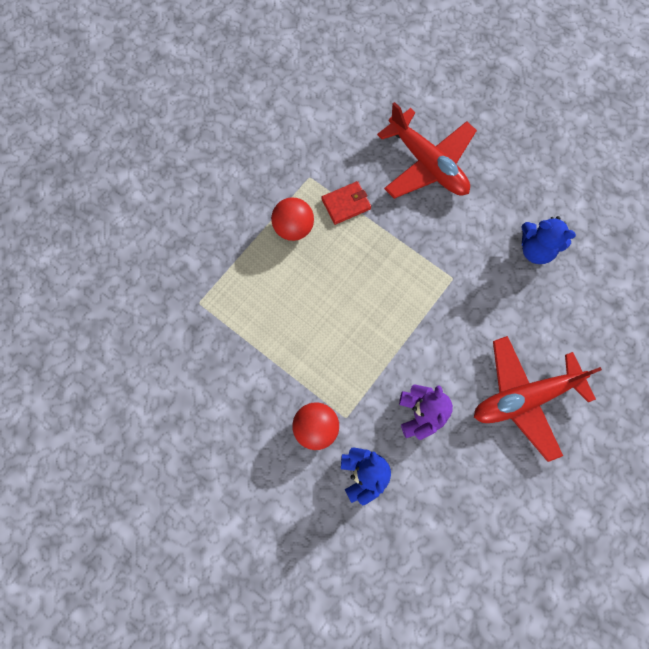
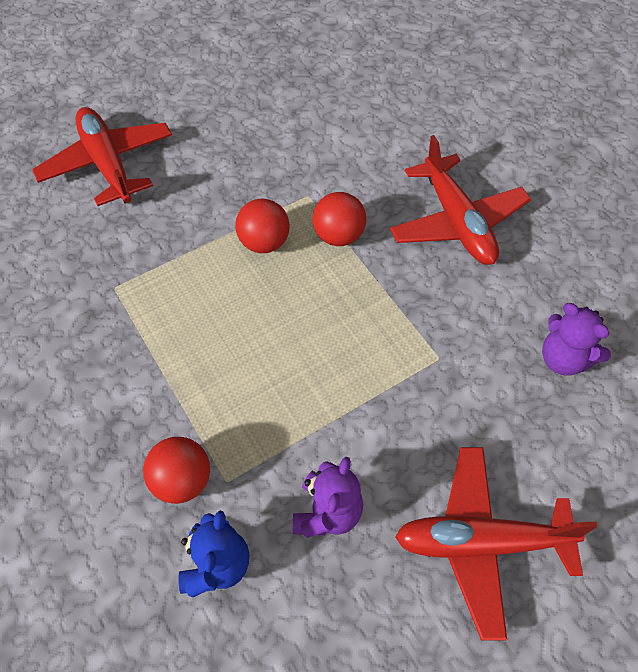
camera: 20 degrees right, 15 degrees down
(141, 199) = (108, 164): none -> red plane
(346, 204) = (338, 236): red wallet -> red ball
(535, 249) = (564, 359): blue teddy bear -> purple teddy bear

